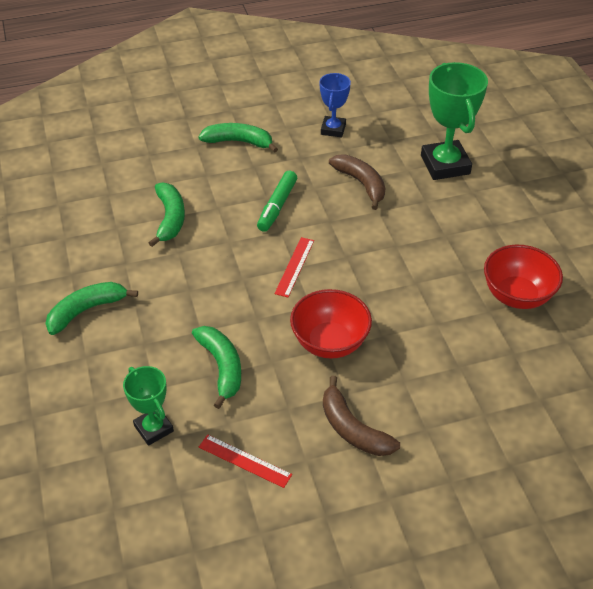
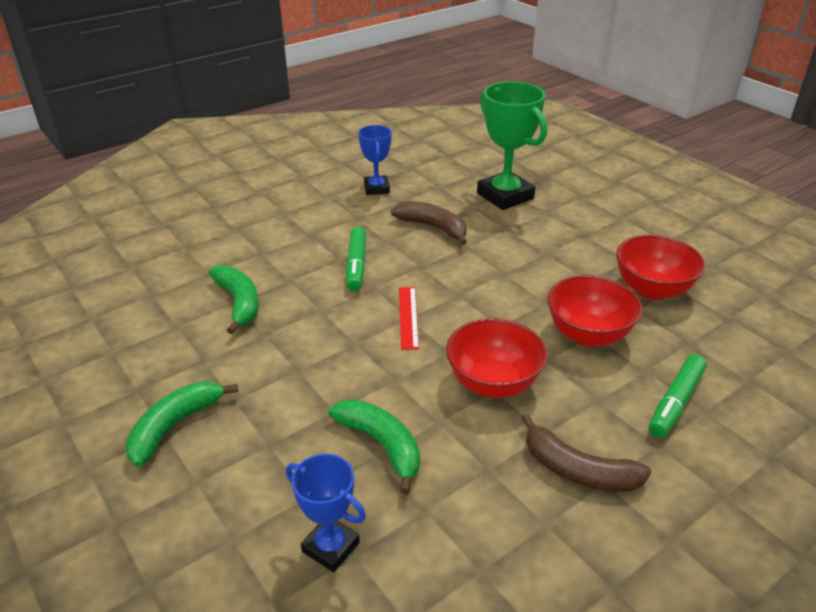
camera: 20 degrees left, 10 degrees down
(154, 428) = (331, 547): green trophy -> blue trophy
(239, 142) = (283, 217): green banana -> none
(245, 460) = (472, 550): red ruler -> none
(432, 322) = (588, 334): none -> red bowl
(464, 400) = (675, 402): none -> green marker

